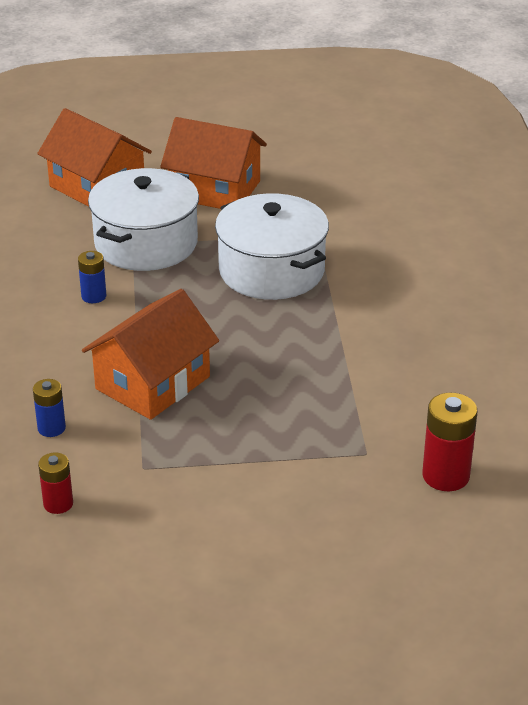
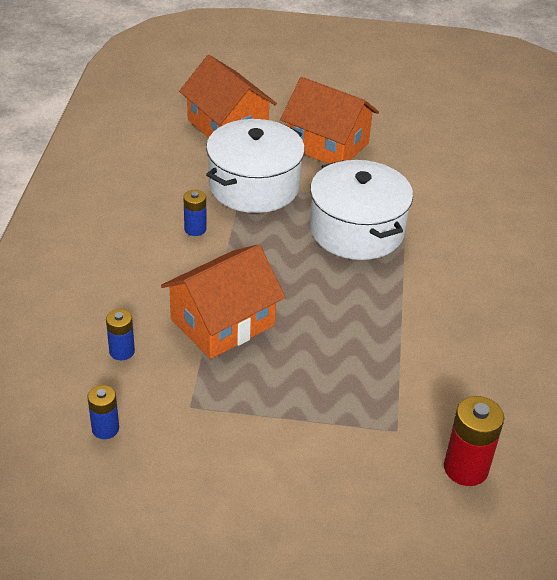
camera: 10 degrees right, 5 degrees up
(58, 504) = (105, 429): red battery -> blue battery

